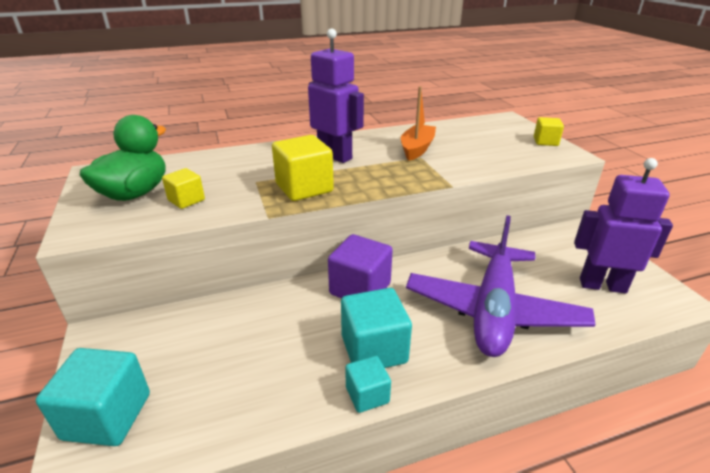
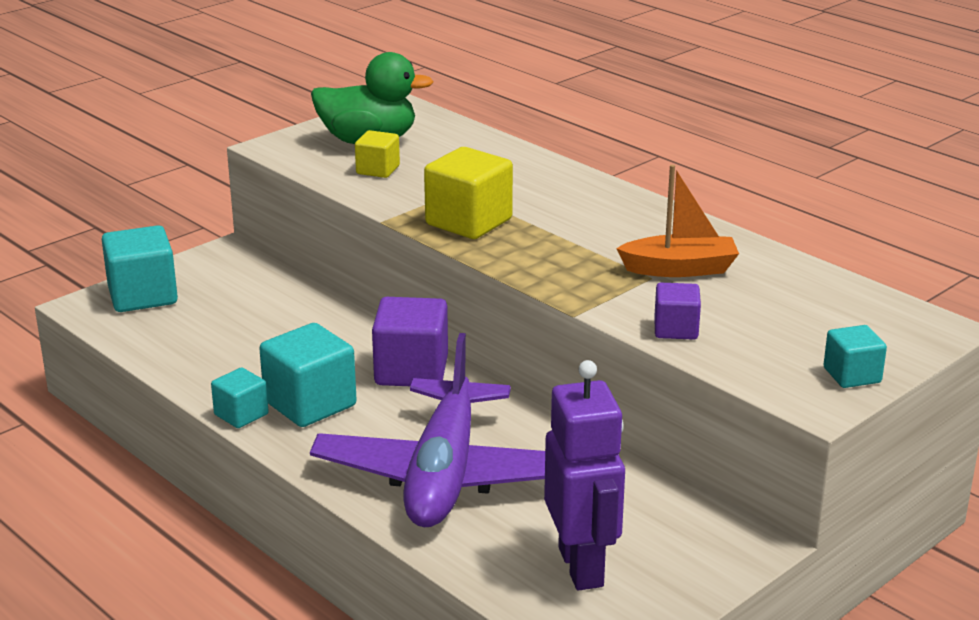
camera: 65 degrees right, 5 degrees down
(335, 156) = (585, 218): purple robot -> none
(483, 165) = (676, 329): none -> purple cube
(493, 309) = (443, 475): purple plane -> purple plane turned 75 degrees counterclockwise
(545, 141) = (852, 375): yellow cube -> turquoise cube

